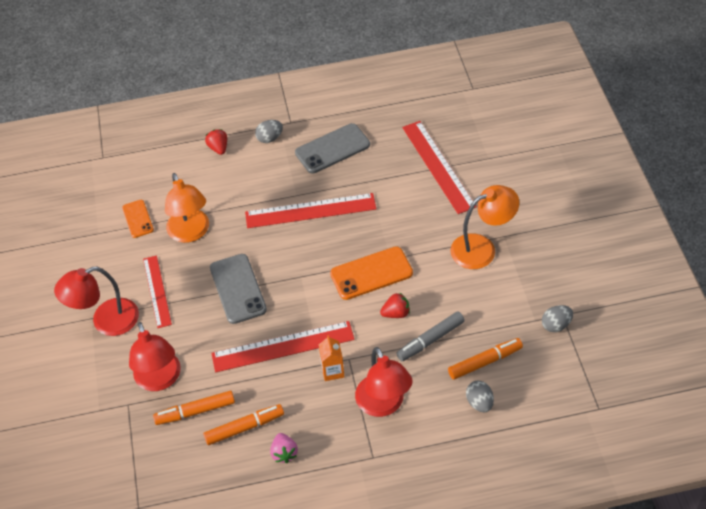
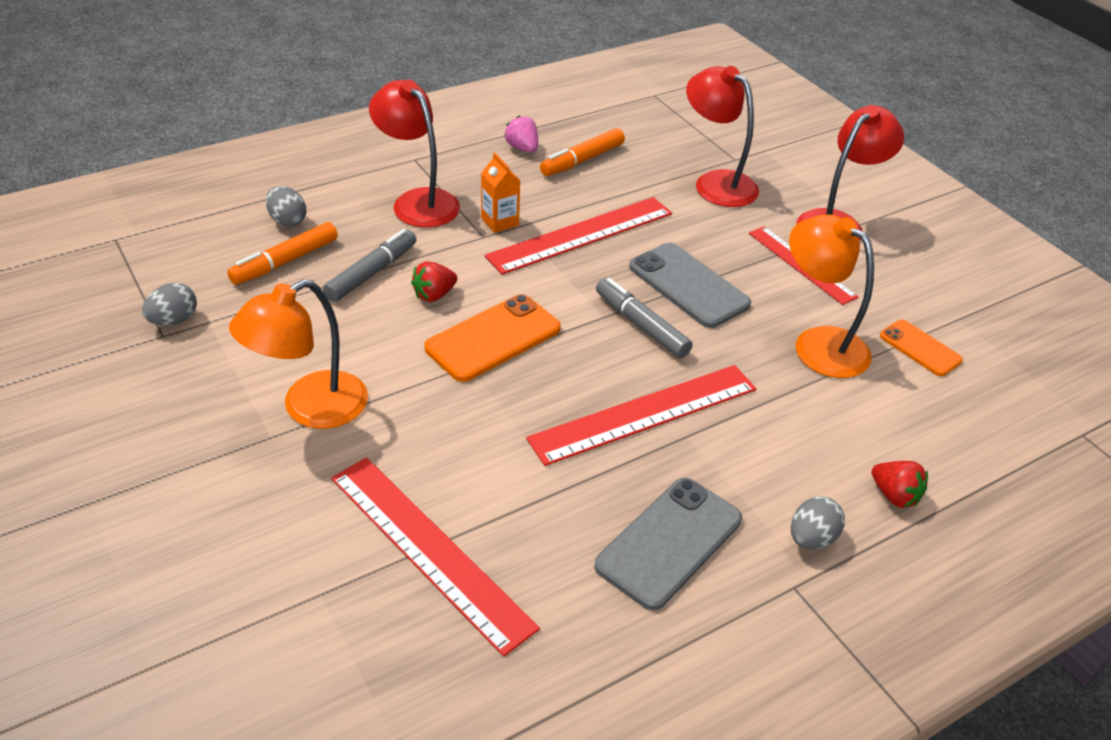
camera: 155 degrees right, 10 degrees down
(195, 411) = (650, 164): orange marker -> none
(282, 265) = (641, 325): none -> grey marker

